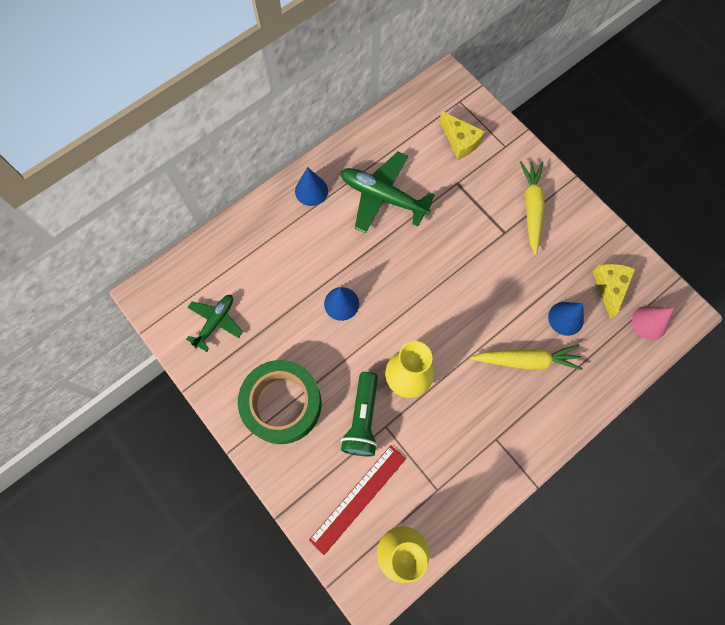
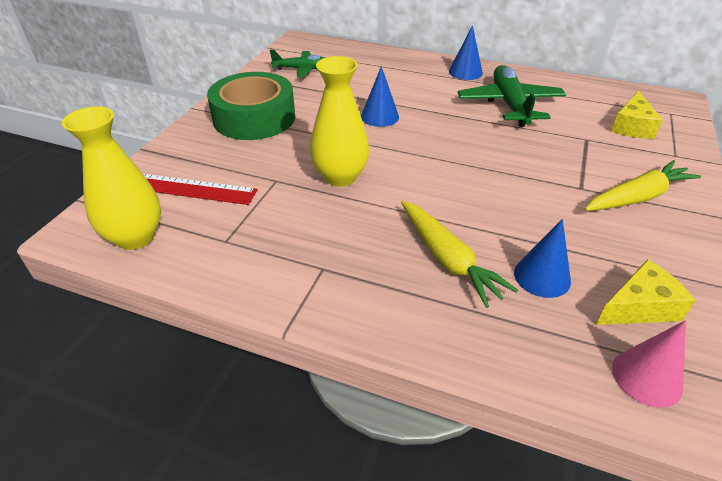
camera: 60 degrees right, 30 degrees down
(362, 419) = (273, 164): green flashlight -> none

